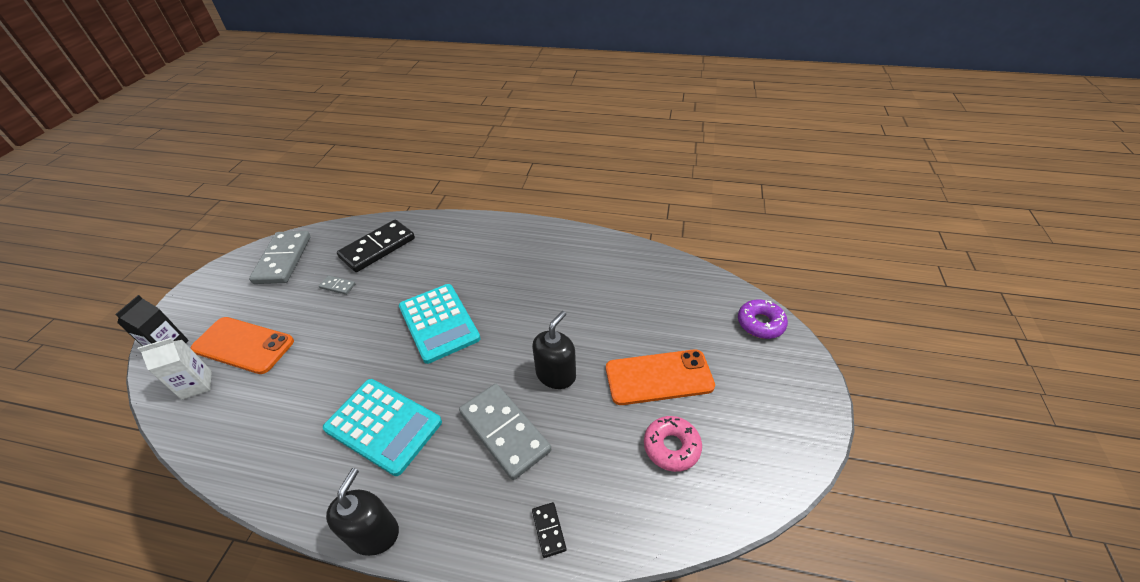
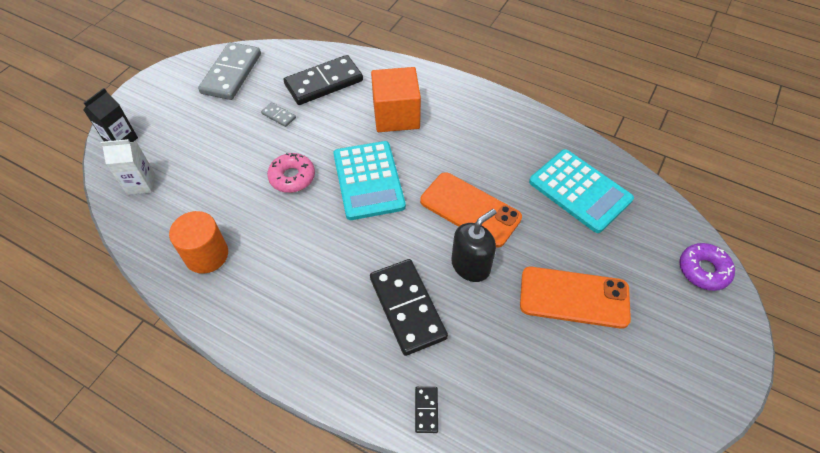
camera: 15 degrees right, 10 degrees up
(243, 345) = (185, 155): orange phone -> orange phone (470, 209)
(280, 438) = (206, 255): none -> orange cylinder
(374, 533) = (273, 365): black soap dispenser -> none
(383, 425) = (298, 269): turquoise calculator -> turquoise calculator (580, 191)
(453, 260) = (396, 115): none -> orange cube
(504, 432) = (407, 308): grey domino -> black domino
(671, 447) = (565, 370): pink donut -> pink donut (292, 177)

